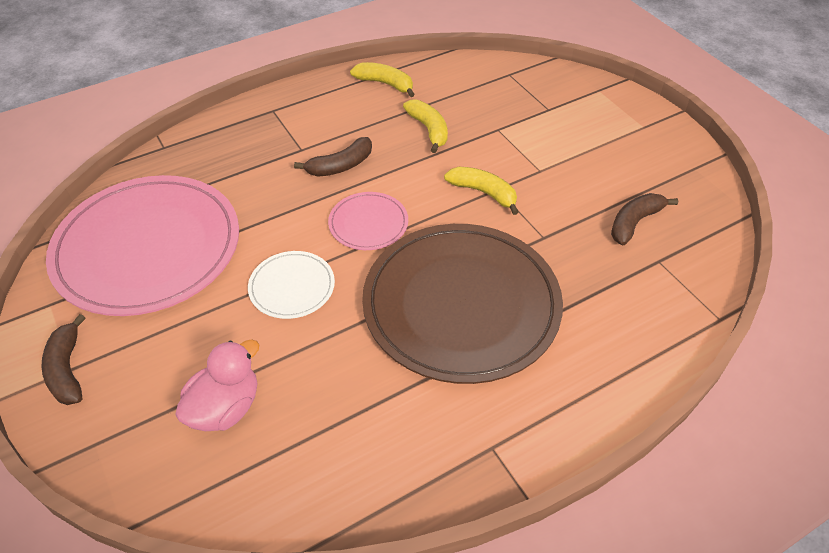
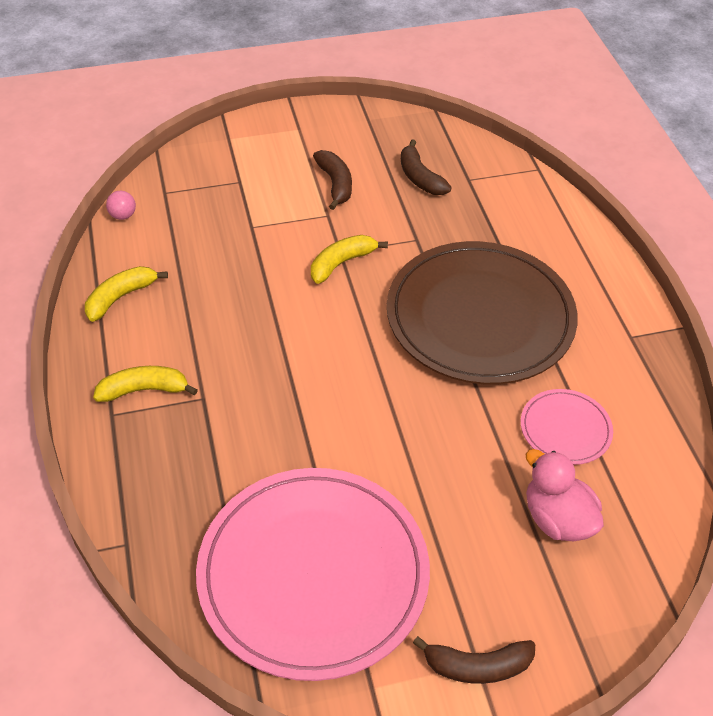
camera: 75 degrees left, 0 degrees up
(292, 287) = (418, 442): white plate -> none
(340, 166) = (249, 367): brown banana -> brown banana (335, 184)
(368, 223) = (350, 361): pink plate -> pink plate (565, 429)
(428, 129) = (224, 280): yellow banana -> yellow banana (144, 390)
(470, 61) = (123, 215): none -> pink ball

